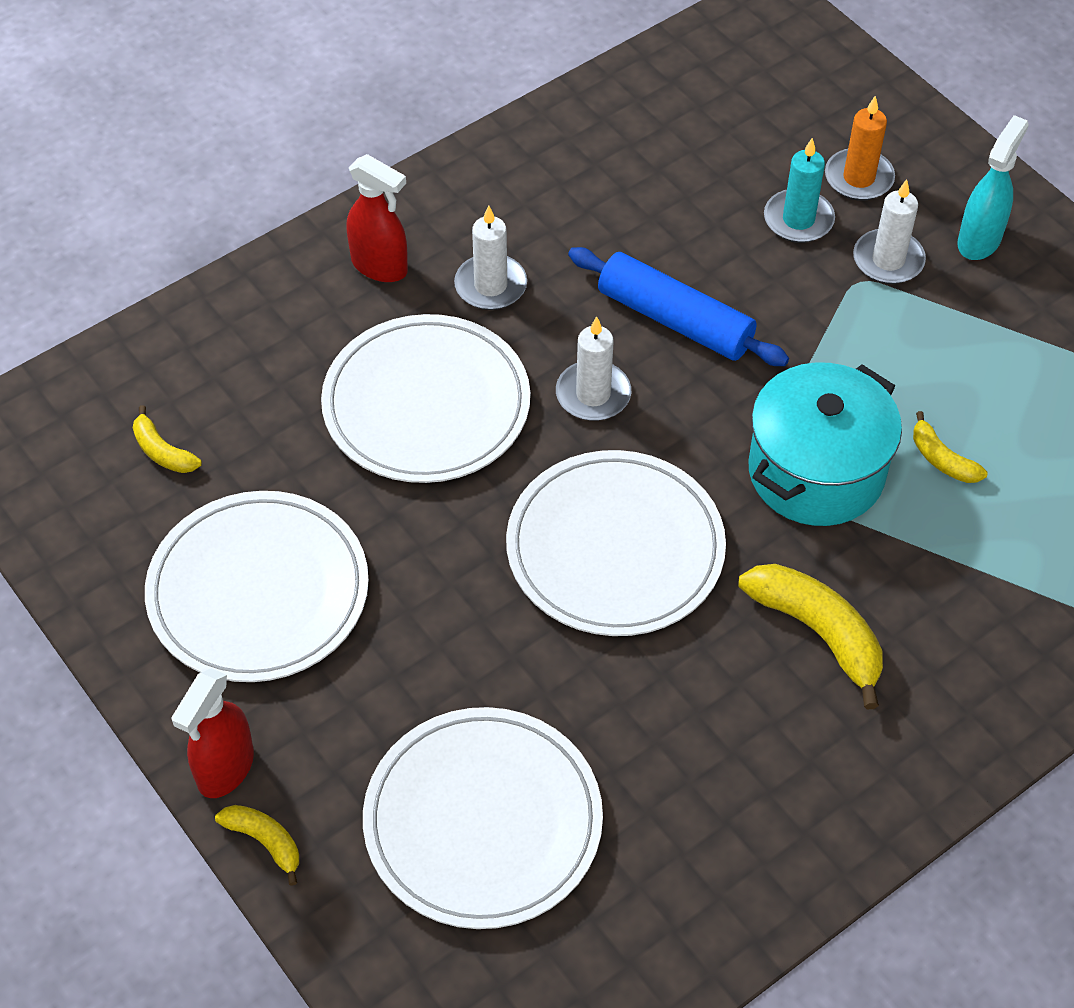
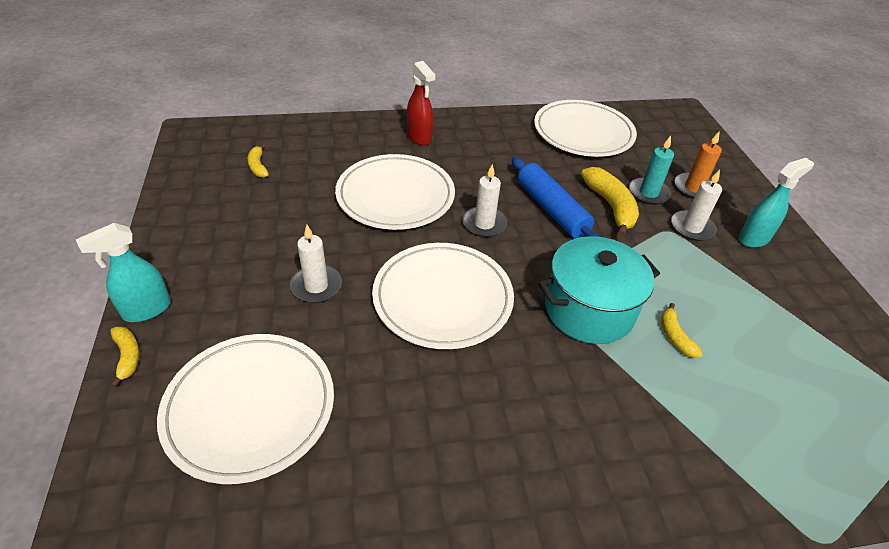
camera: 25 degrees right, 10 degrees down
(225, 769) = (146, 310): red spray bottle -> turquoise spray bottle
(258, 591) = (244, 238): white plate -> white plate (583, 132)
(490, 285) = (466, 162): white candle -> white candle (316, 286)
(818, 633) = (535, 398): yellow banana -> yellow banana (610, 206)

